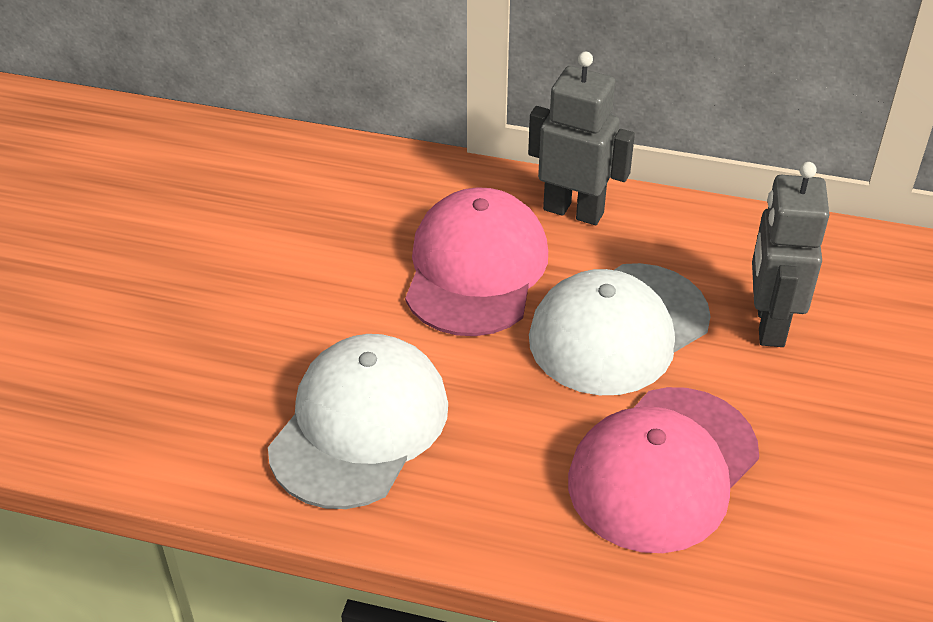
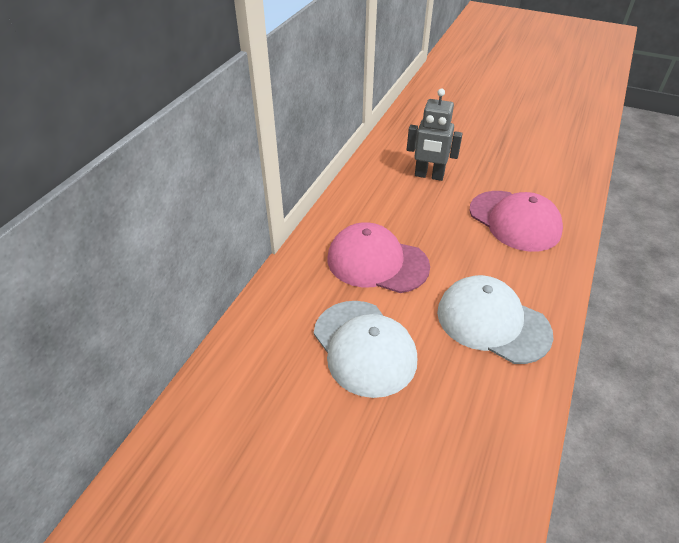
camera: 80 degrees left, 0 degrees up
(573, 211) = (339, 220): grey robot -> none
(618, 329) = (428, 219): white cap -> white cap (364, 347)

